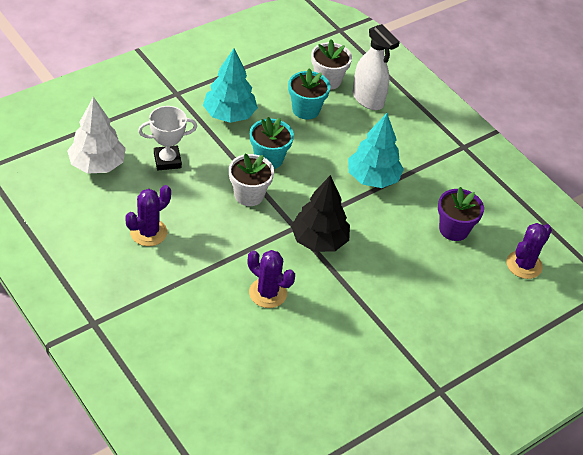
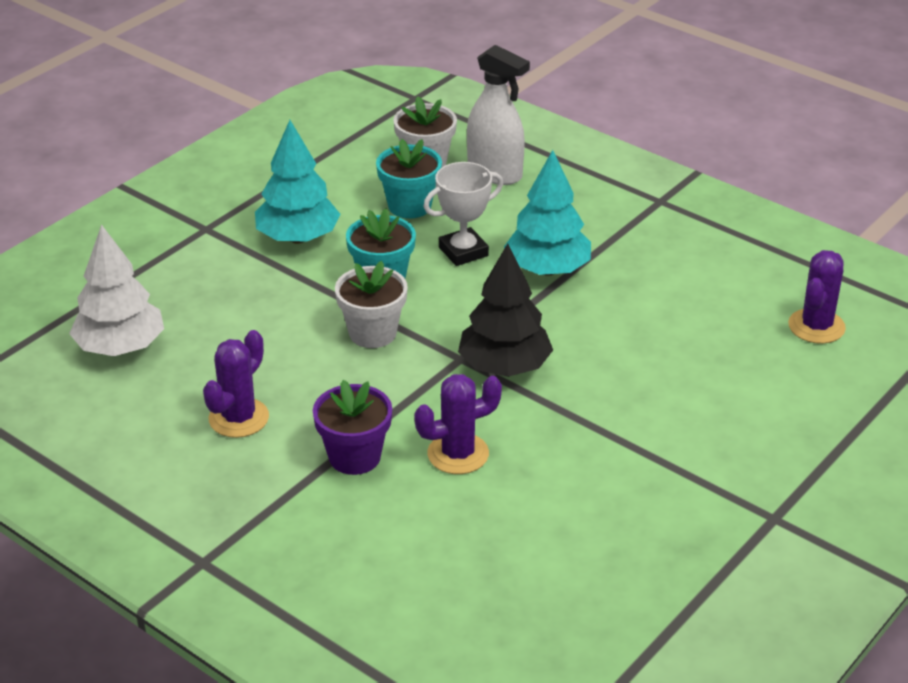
camera: 10 degrees left, 10 degrees down
(167, 161) = (228, 317): white trophy -> white trophy (463, 251)
(267, 293) = (458, 454): purple cactus -> purple cactus turned 45 degrees counterclockwise
(453, 229) = (695, 306): purple flower pot -> purple flower pot (354, 457)

